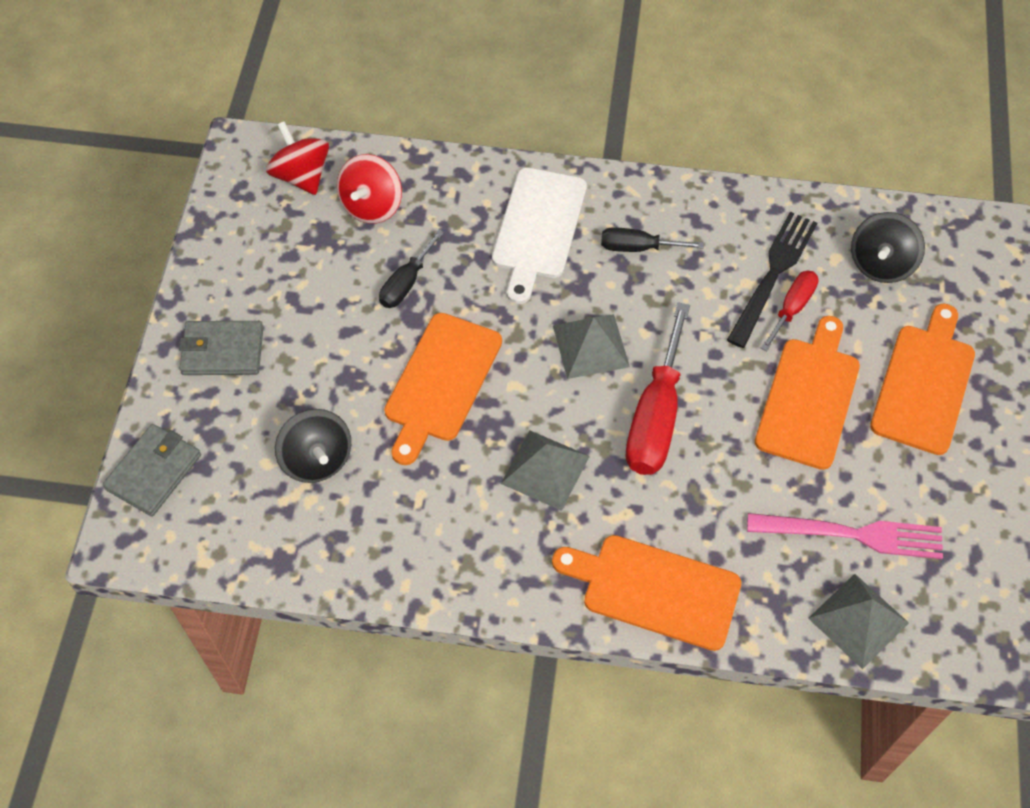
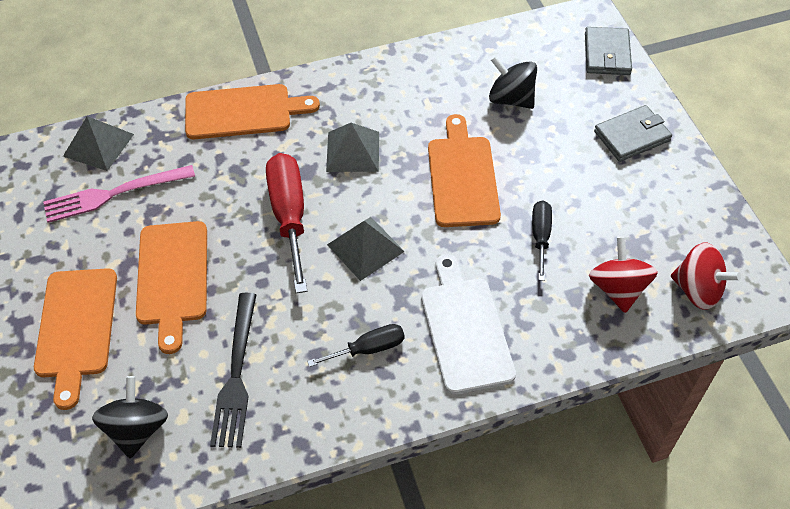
camera: 155 degrees right, 5 degrees down
(792, 308) = (209, 349): red screwdriver -> none

